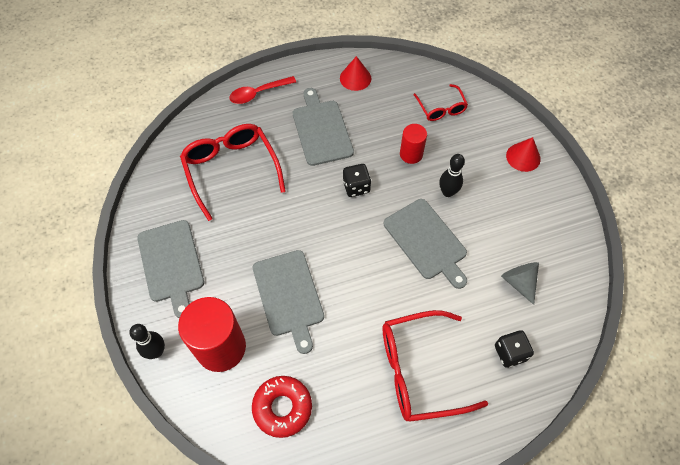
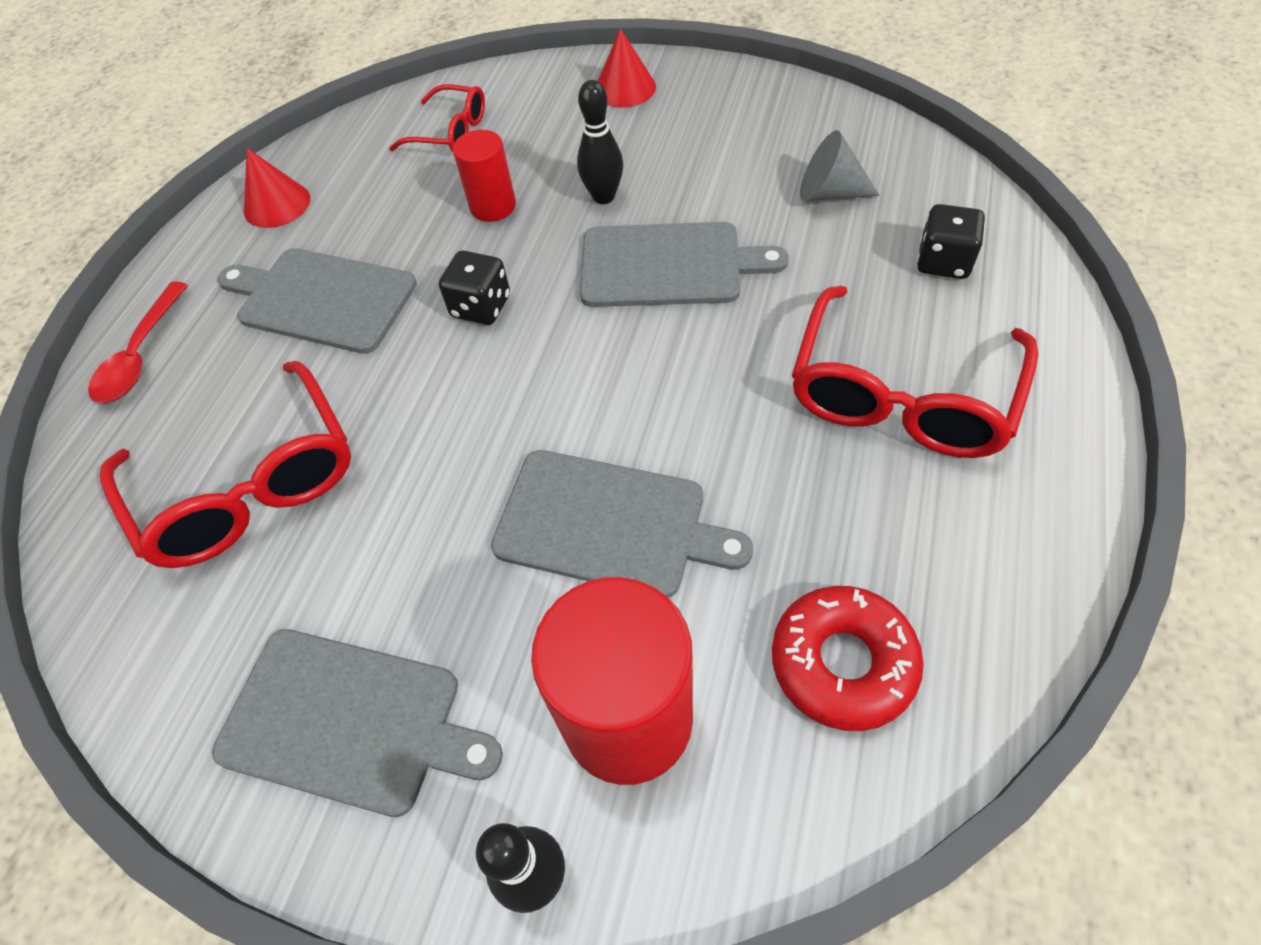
camera: 50 degrees left, 5 degrees down
(231, 170) = (249, 485): red glasses -> red glasses turned 135 degrees counterclockwise

